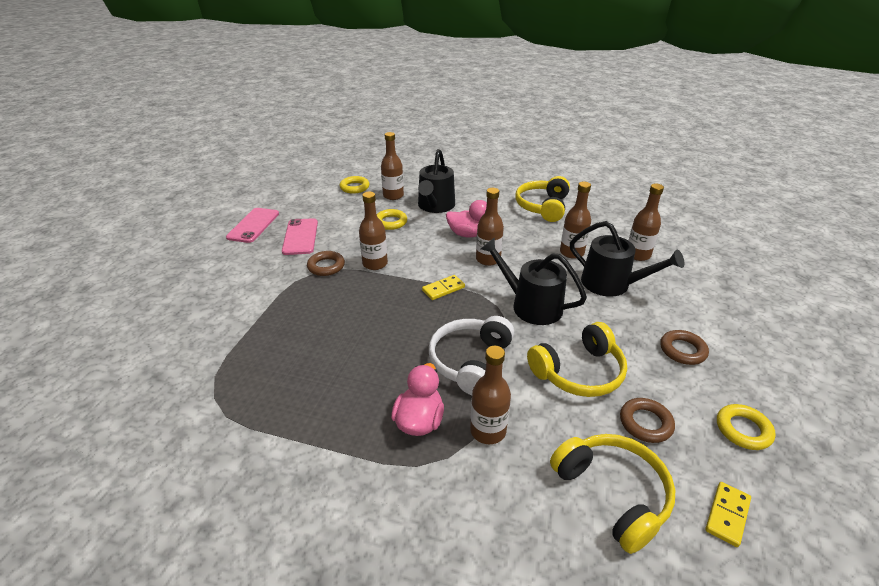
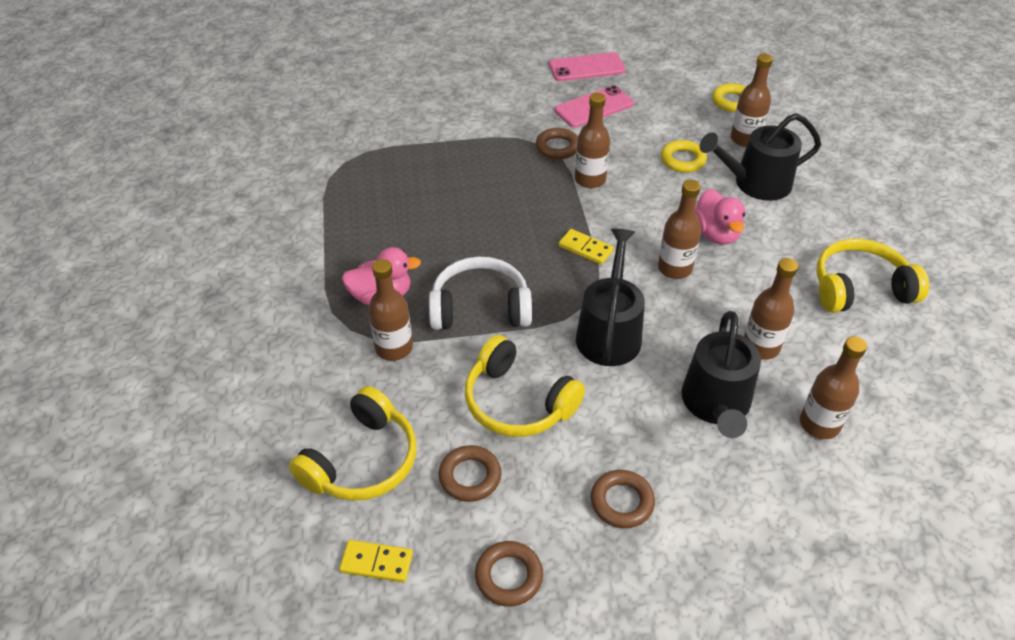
camera: 65 degrees right, 10 degrees up
(743, 430) = (509, 576): yellow ring -> brown ring

